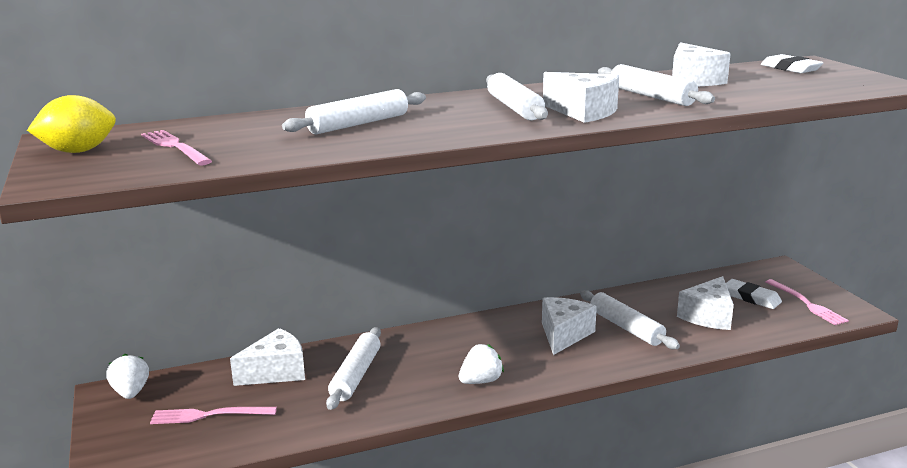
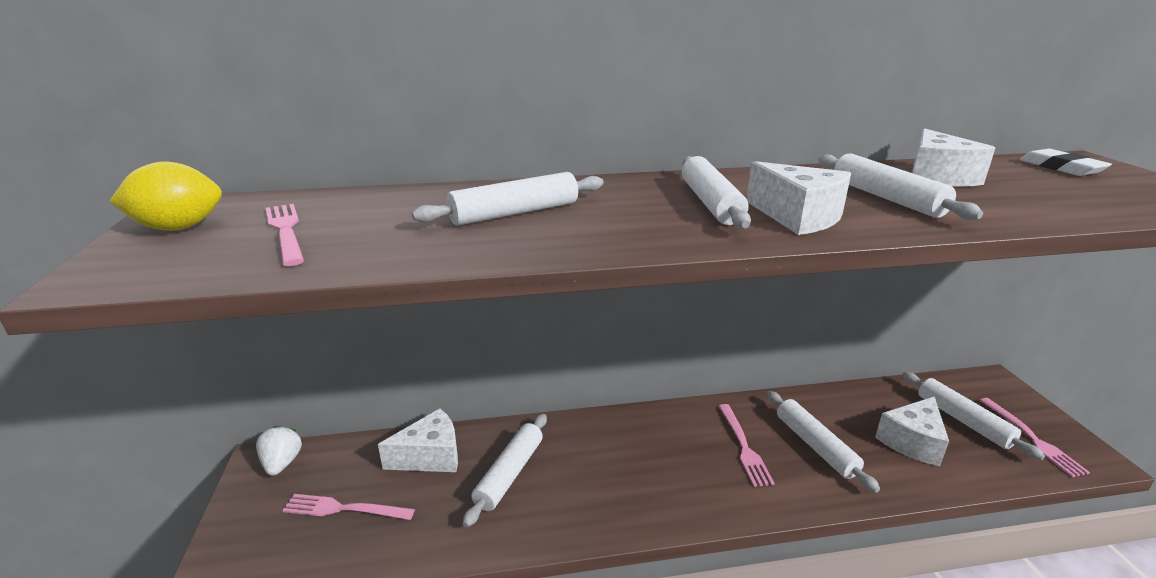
camera: 10 degrees right, 5 degrees up
(481, 381) = (642, 504): white strawberry -> none
(564, 335) = (743, 447): white cheese -> pink fork
(751, 297) = (963, 420): white eraser -> white rolling pin

